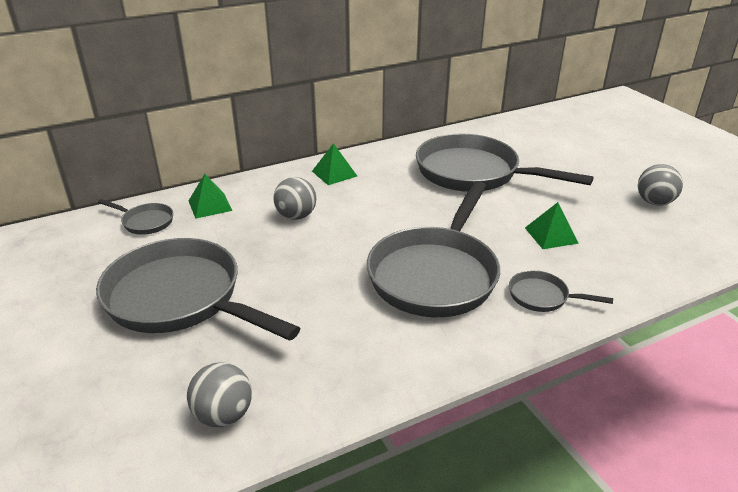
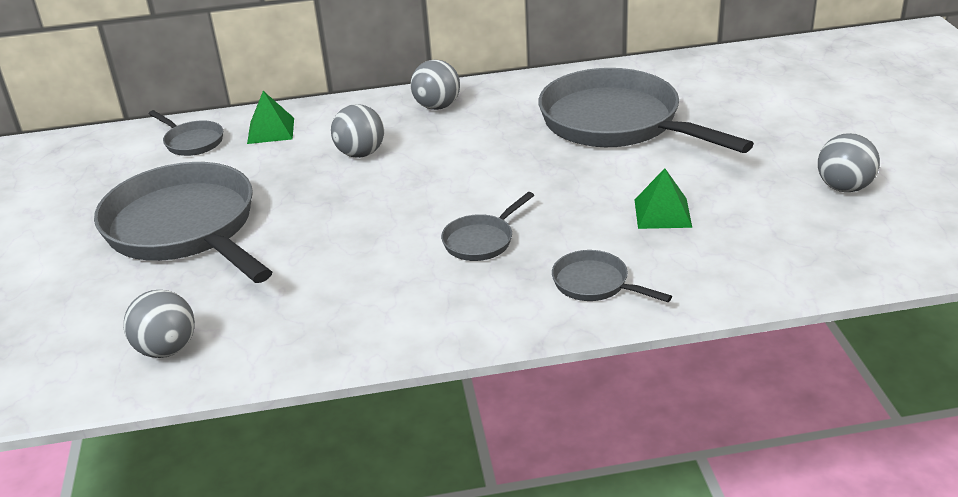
camera: 20 degrees right, 0 degrees up
(334, 173) = (437, 106): green pyramid -> grey ball
(435, 274) = (481, 241): grey pan -> grey pan, size x0.43

